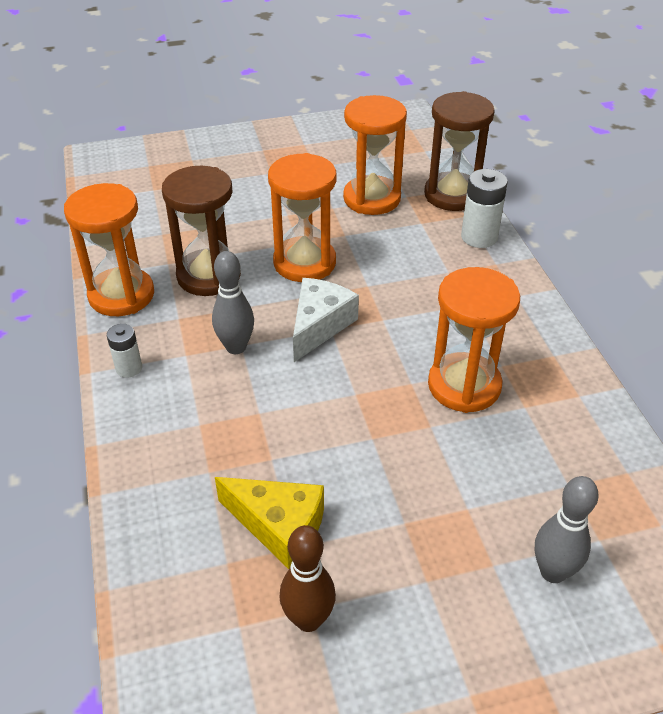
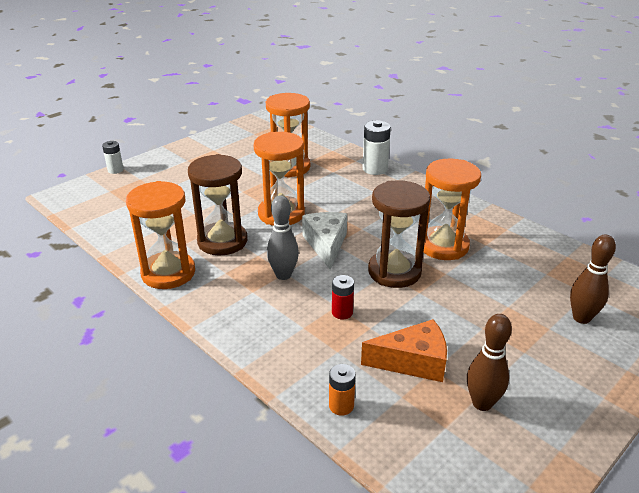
camera: 30 degrees left, 10 degrees down
(129, 368) = (219, 314): white battery -> white battery (115, 170)
(153, 540) = (341, 406): none -> orange battery
(257, 424) = (342, 312): none -> red battery
(279, 526) = (413, 362): yellow cheese -> orange cheese
(452, 195) = (337, 152): brown hourglass -> brown hourglass (394, 272)
(553, 572) = (581, 318): grey bowling pin -> brown bowling pin

